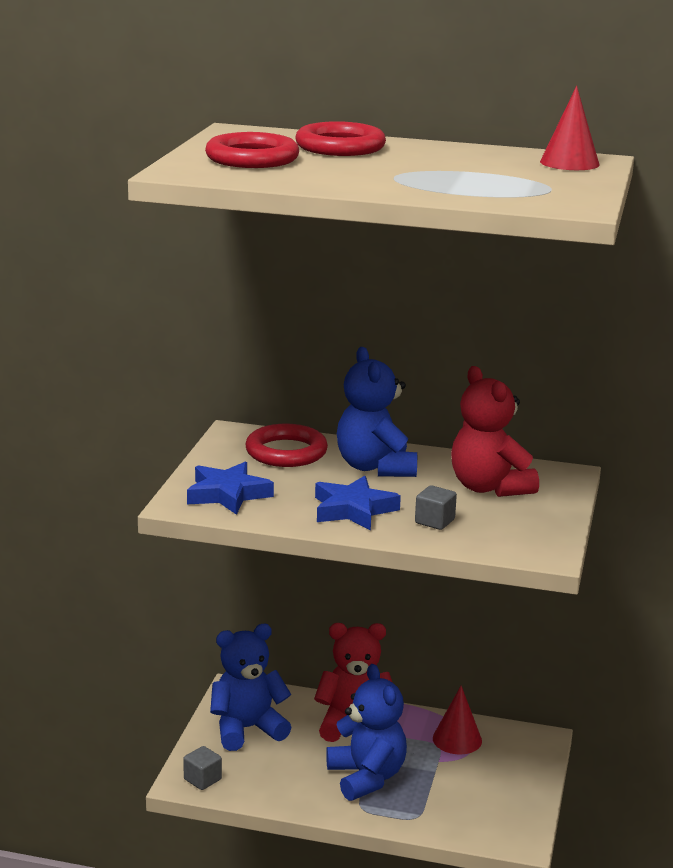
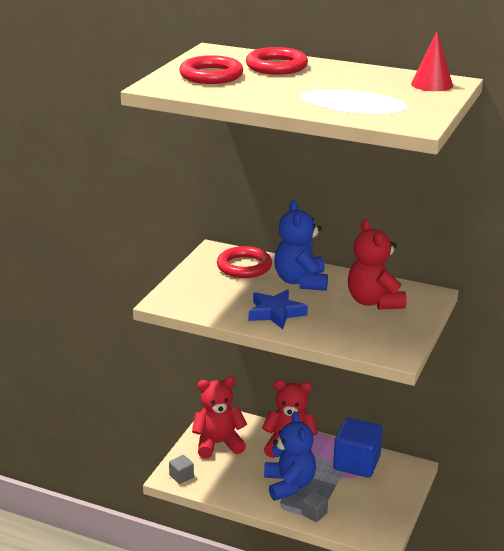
camera: 10 degrees right, 5 degrees up
(228, 494) = (196, 296): blue star -> none
(247, 729) = (218, 444): blue teddy bear -> red teddy bear
(434, 521) = (328, 325): grey cube -> grey cube (314, 514)
(457, 739) = (356, 463): red cone -> blue cube

